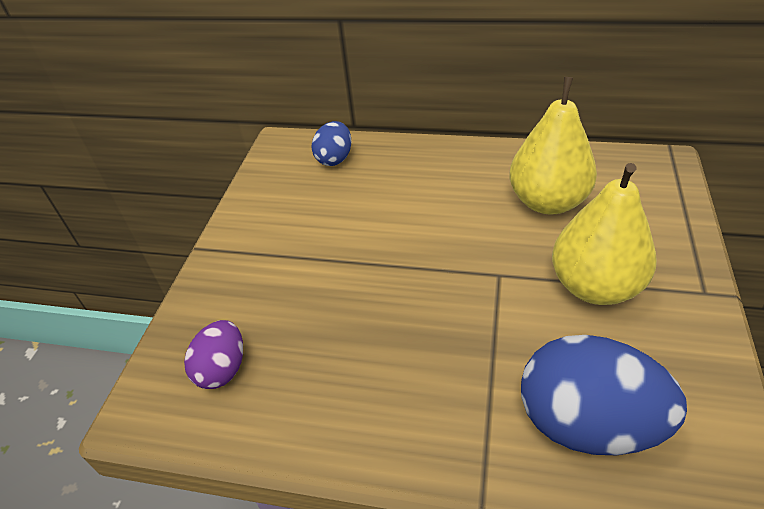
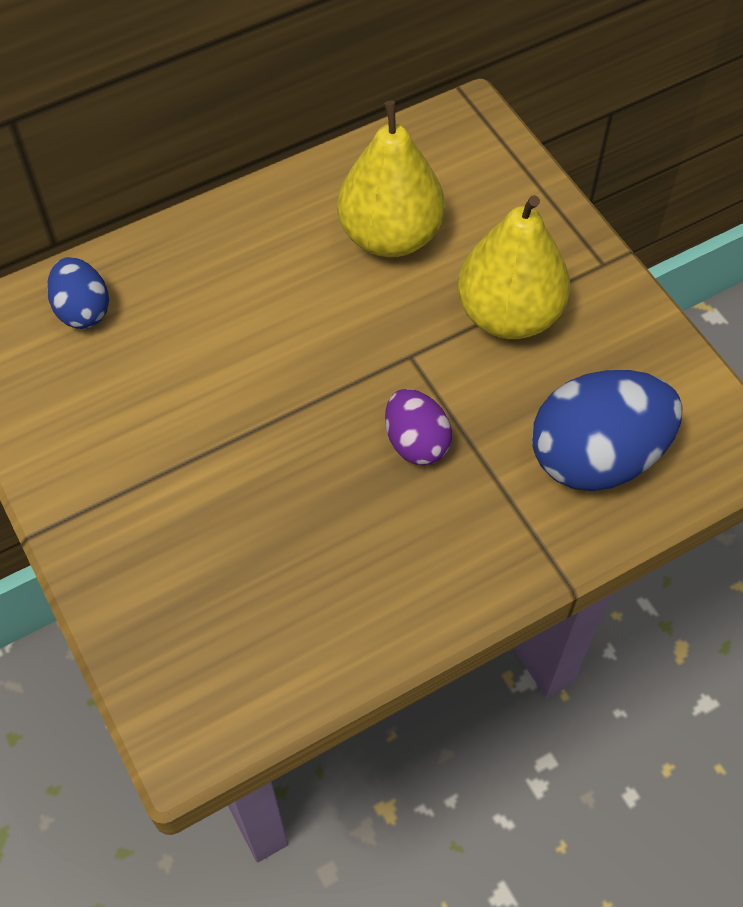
camera: 45 degrees left, 15 degrees up
(222, 369) = (225, 640): purple egg -> purple egg (416, 442)

